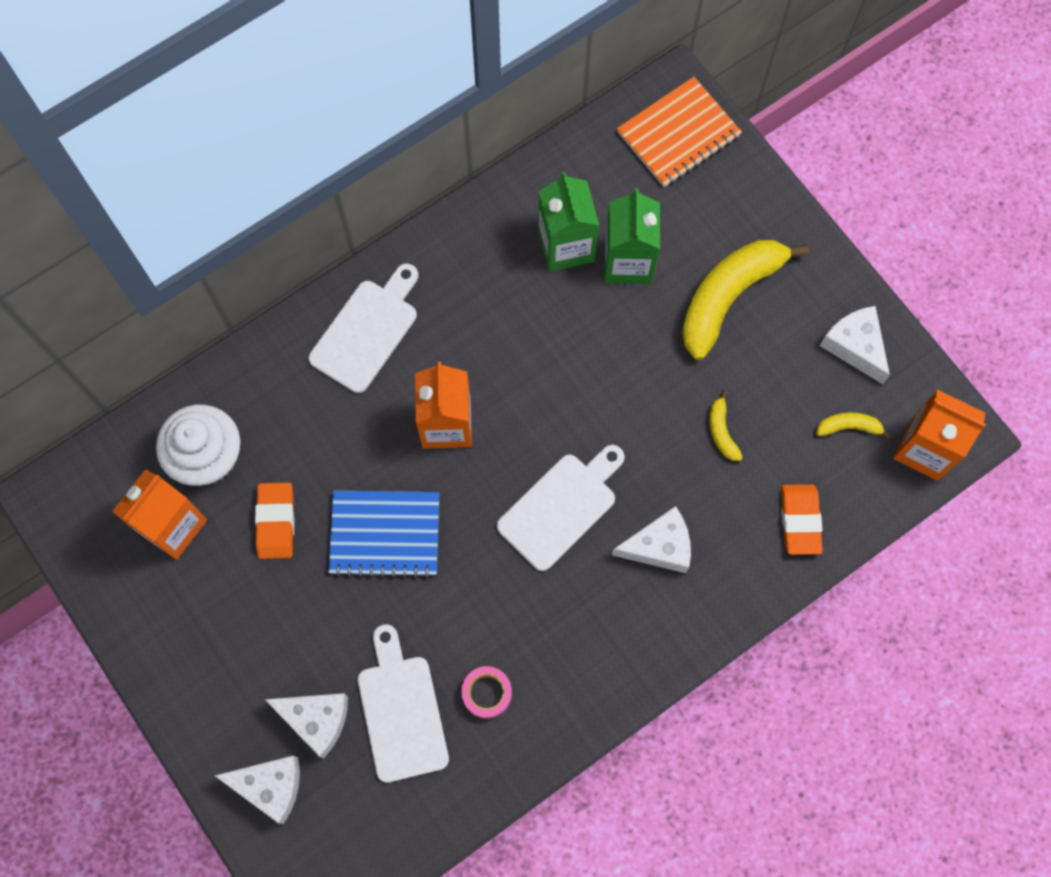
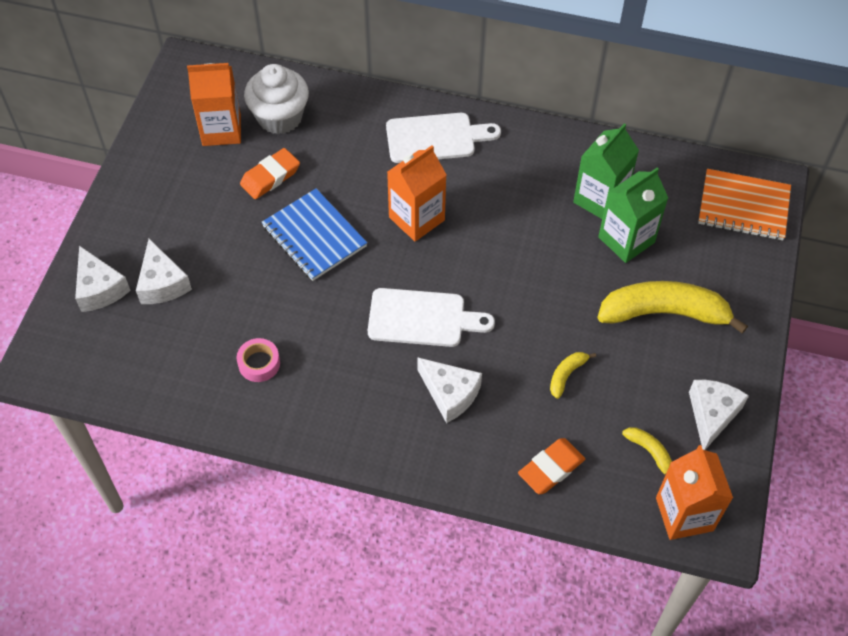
camera: 50 degrees right, 15 degrees down
(401, 711) = (206, 324): white cutting board -> none

